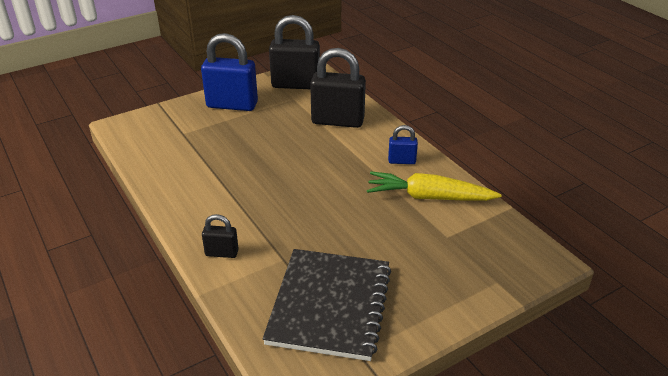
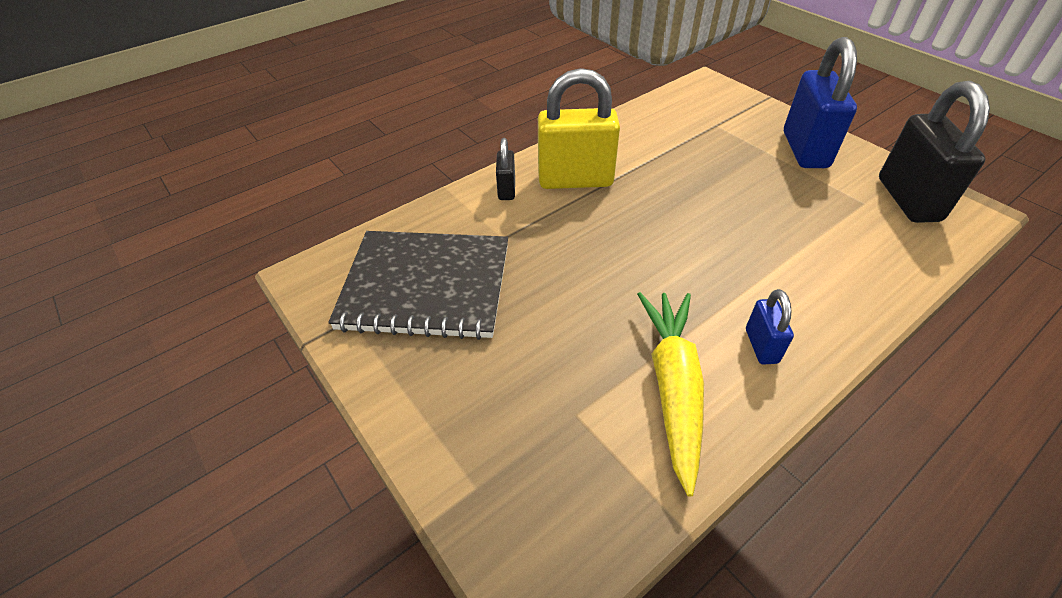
camera: 85 degrees right, 10 degrees up
(224, 212) = (575, 180): none -> yellow padlock
(337, 121) = (834, 257): black padlock -> none

